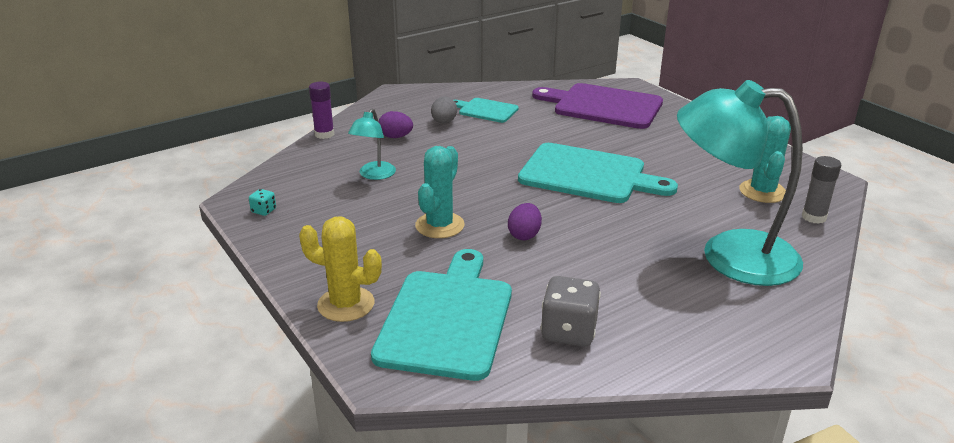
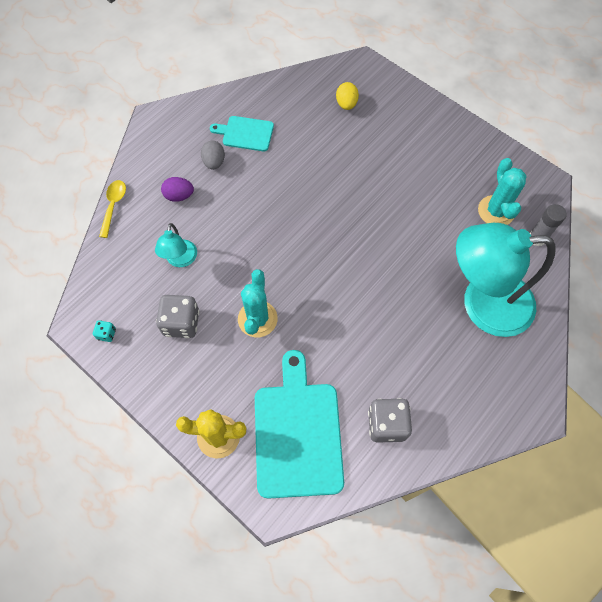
camera: 15 degrees left, 35 degrees up
(324, 134) = (114, 206): purple glue stick -> yellow spoon
(350, 215) = (181, 323): none -> grey dice
(524, 235) = (327, 315): purple egg -> none
(588, 175) = (357, 218): turquoise cutting board -> none
(603, 106) = (346, 104): purple cutting board -> yellow egg

